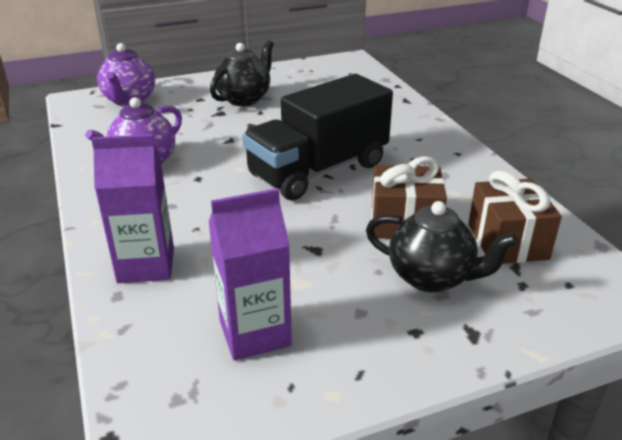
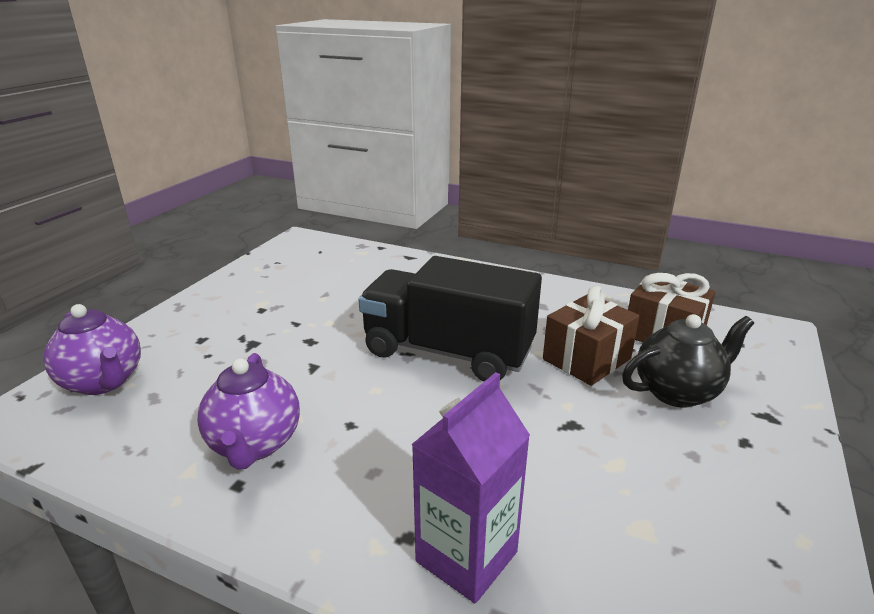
camera: 45 degrees left, 5 degrees down
(244, 99) = (255, 317): black teapot -> none
(255, 333) = (672, 539): purple carton -> none
(318, 170) = (448, 351): black truck -> black truck turned 105 degrees clockwise

